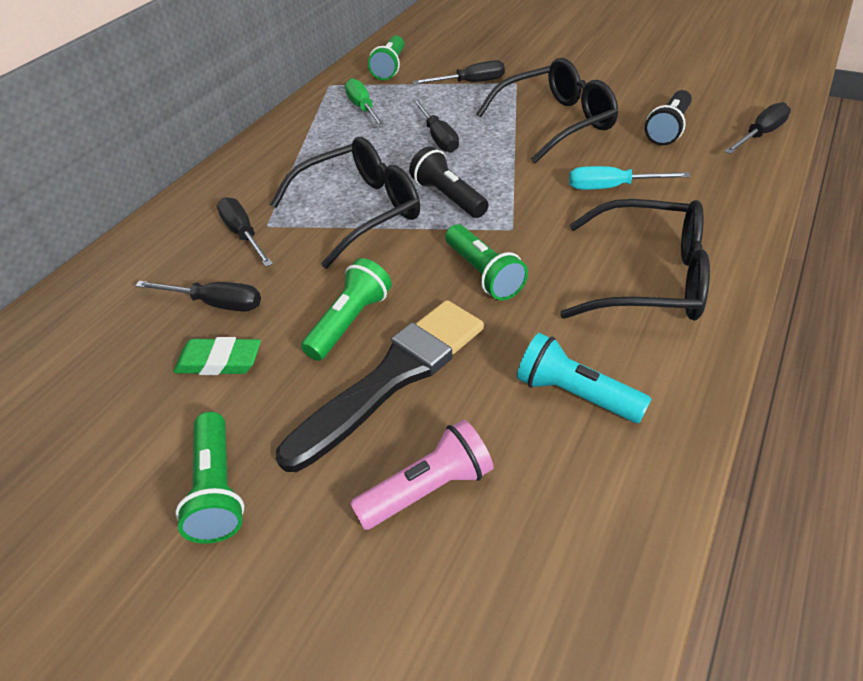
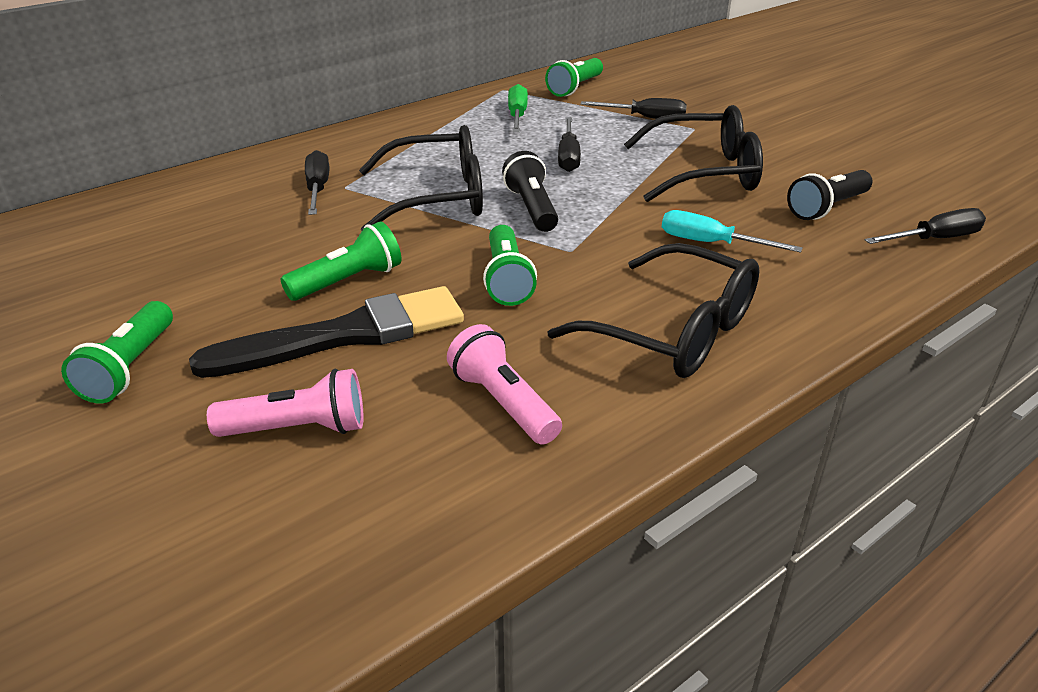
camera: 20 degrees right, 10 degrees down
(216, 303) = (248, 234): black screwdriver -> none
(219, 361) = (213, 277): green eraser -> none
(575, 394) = (503, 403): turquoise flashlight -> pink flashlight

